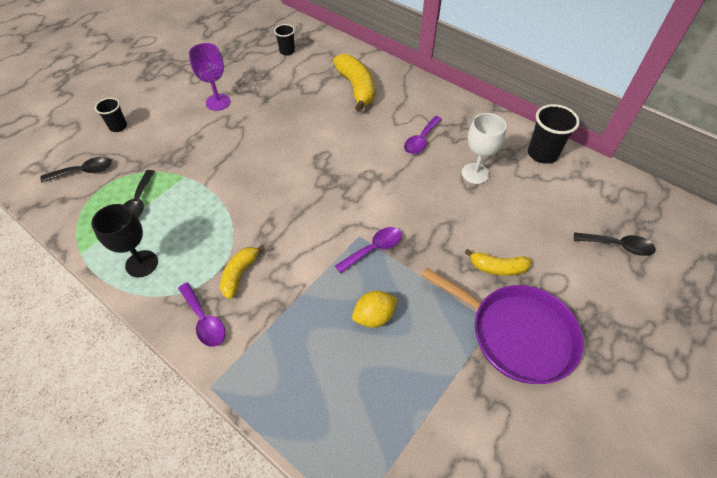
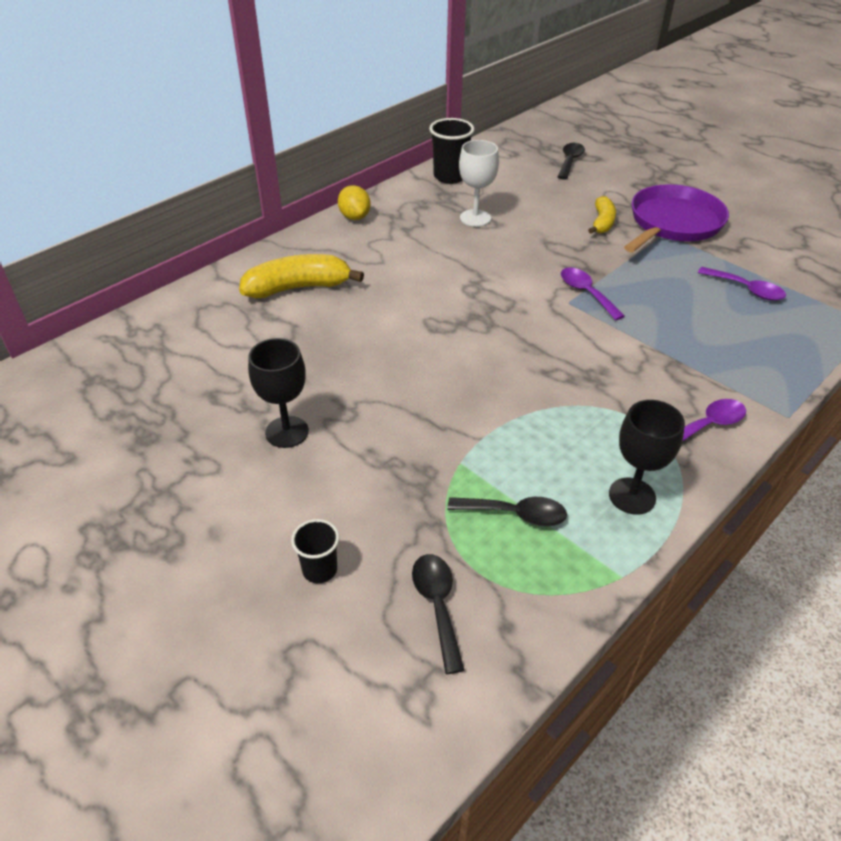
camera: 85 degrees left, 10 degrees down
(218, 102) = (287, 432): purple goblet -> black goblet
(240, 274) = (635, 397): yellow banana -> none
(287, 51) = (175, 352): black cup -> none
(374, 316) = (673, 299): yellow lemon -> yellow lemon (354, 217)
(421, 140) = (416, 246): purple spoon -> purple spoon (746, 289)

